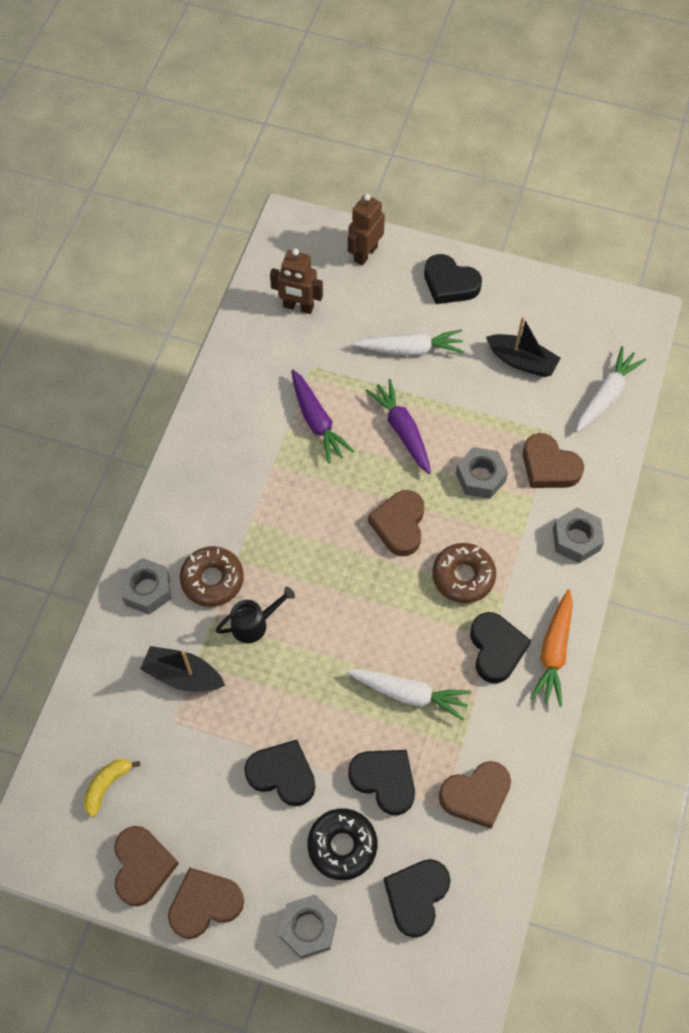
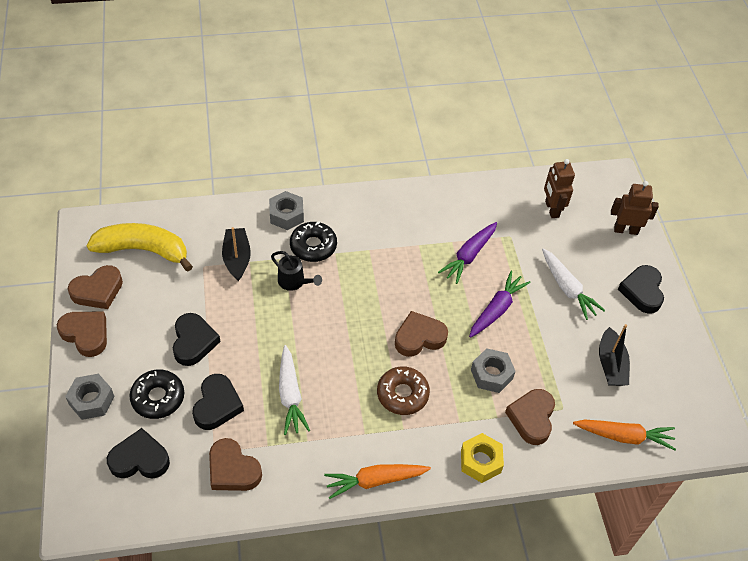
camera: 60 degrees right, 10 degrees down
(107, 785) = (143, 250): yellow banana -> yellow banana, size x2.17
(212, 580) = (313, 246): brown donut -> black donut
(496, 649) = (356, 439): black heart -> none
(576, 539) = (480, 461): grey nut -> yellow nut
(606, 395) = (624, 436): white carrot -> orange carrot

